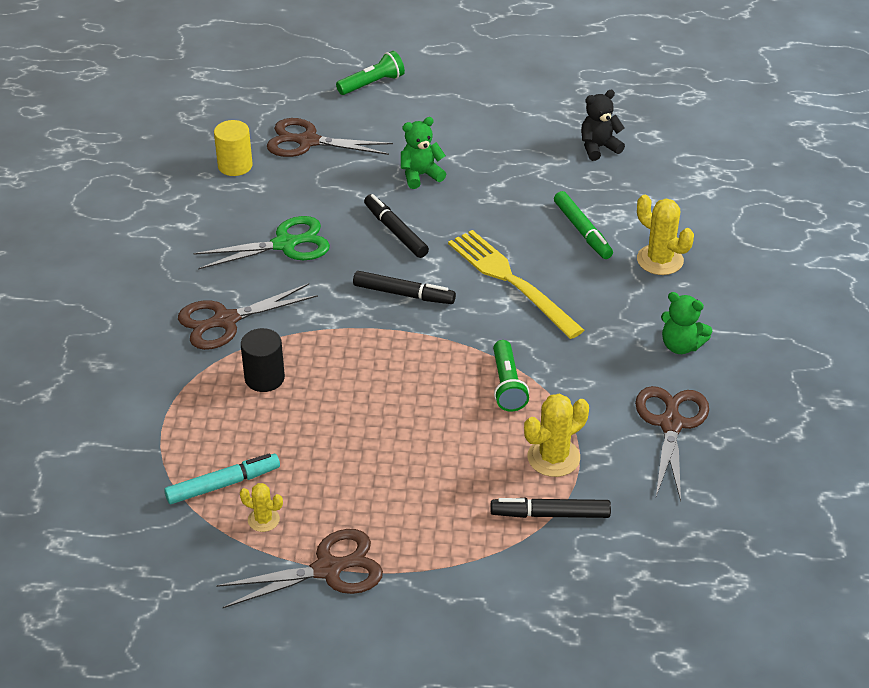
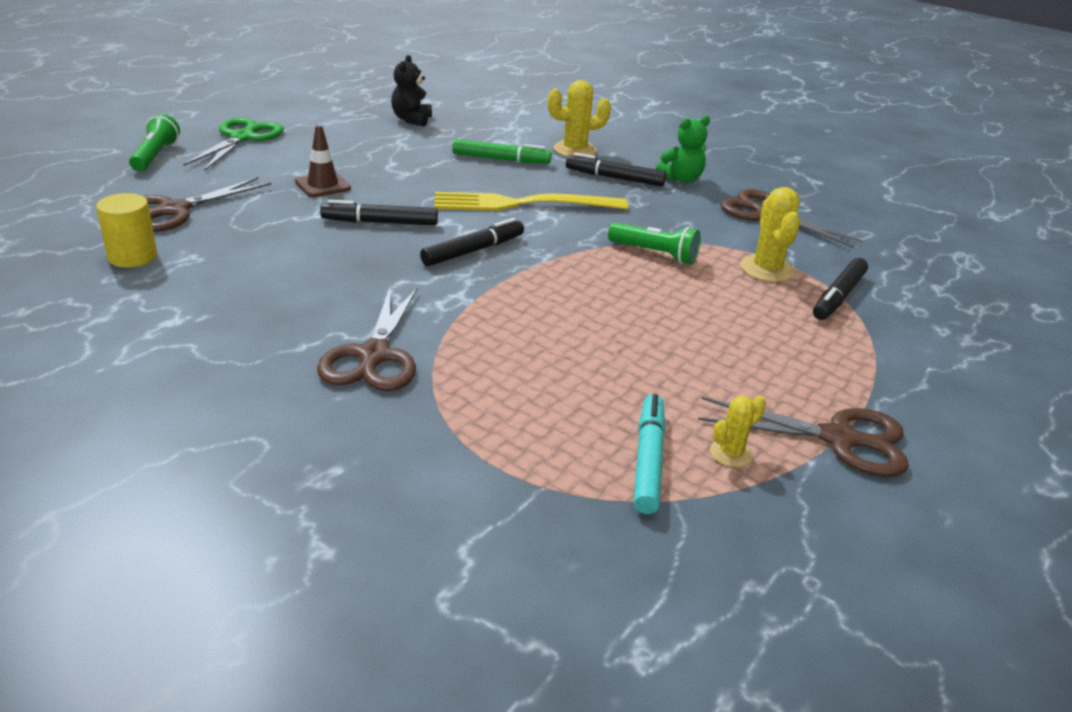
camera: 60 degrees left, 10 degrees down
(264, 378) = (500, 367): black cylinder -> none
(285, 244) = (307, 277): green scissors -> green scissors (242, 138)
(328, 569) = (840, 439): brown scissors -> brown scissors turned 90 degrees clockwise
(420, 175) = (322, 185): green teddy bear -> brown traffic cone
(629, 307) = (614, 178): none -> black marker

